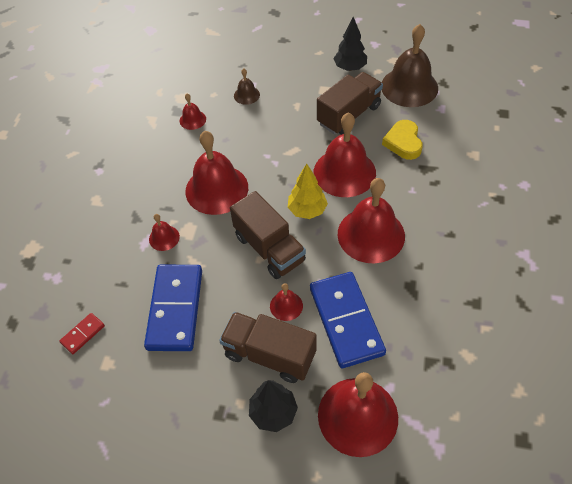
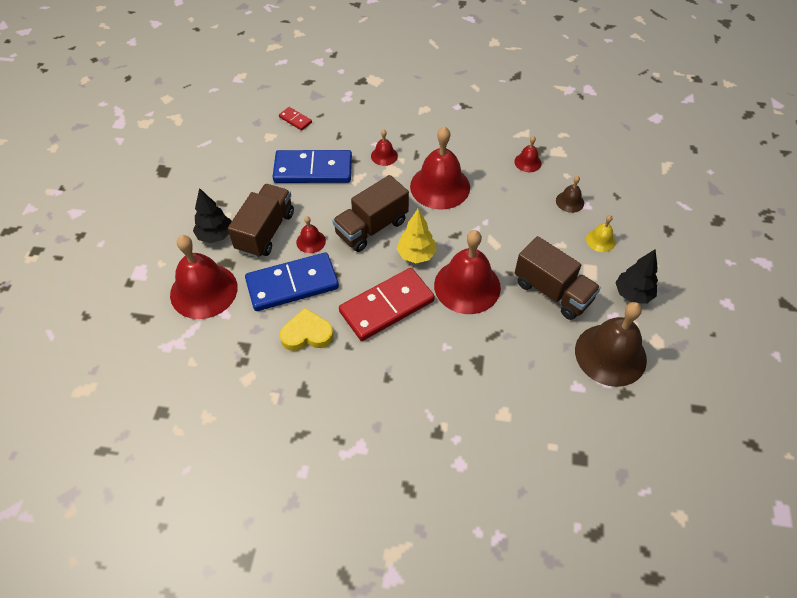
camera: 85 degrees right, 0 degrees up
(293, 80) = (600, 240): none -> yellow bell
(371, 234) = (387, 306): red bell -> red domino
(403, 142) = (515, 342): yellow heart -> yellow heart (307, 334)

